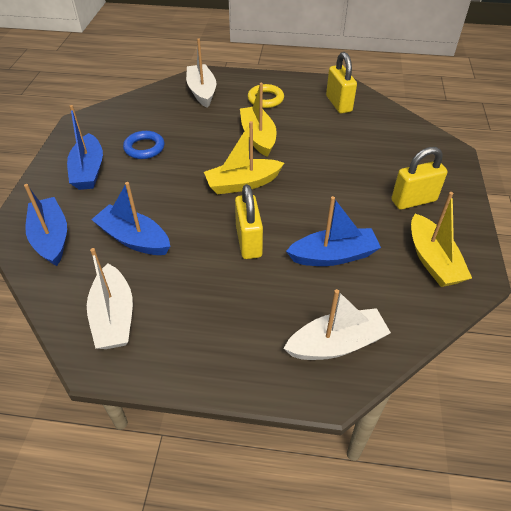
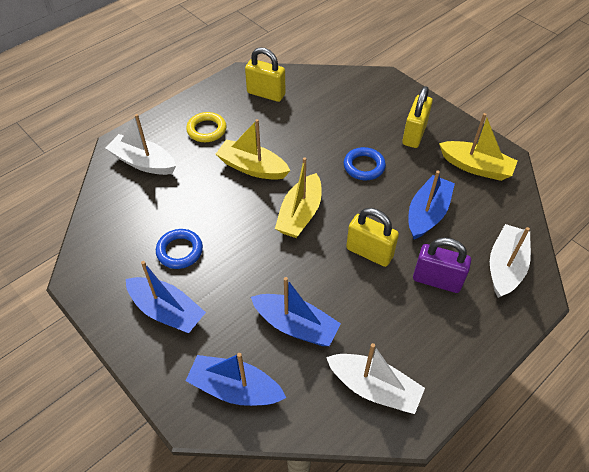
camera: 50 degrees left, 5 degrees up
(134, 239) = (296, 326): blue boat -> blue boat turned 135 degrees counterclockwise
(265, 300) = (437, 280): none -> purple padlock
(336, 191) = (364, 166): none -> blue ring

